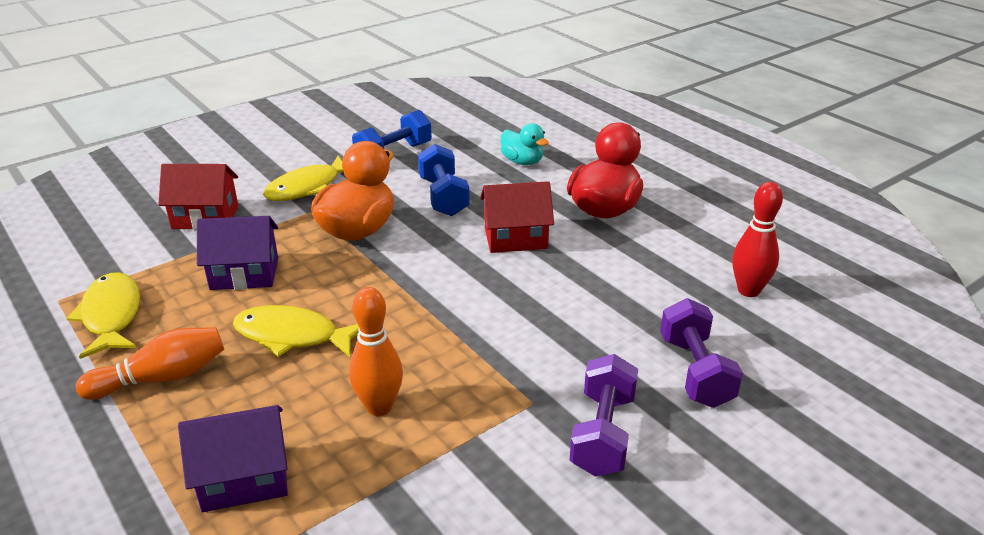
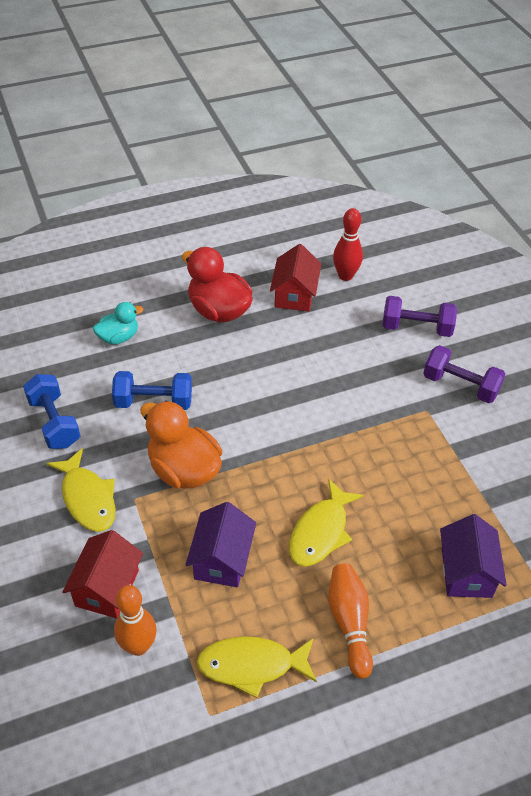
camera: 75 degrees left, 15 degrees up
(379, 407) = (413, 489): orange bowling pin -> orange bowling pin (138, 646)
(515, 238) = (238, 372): red house -> red house (294, 295)

